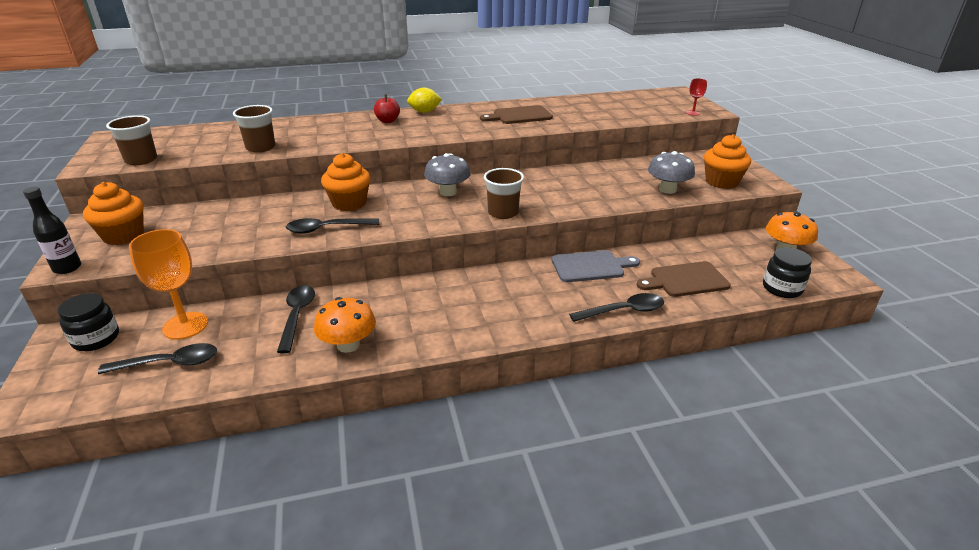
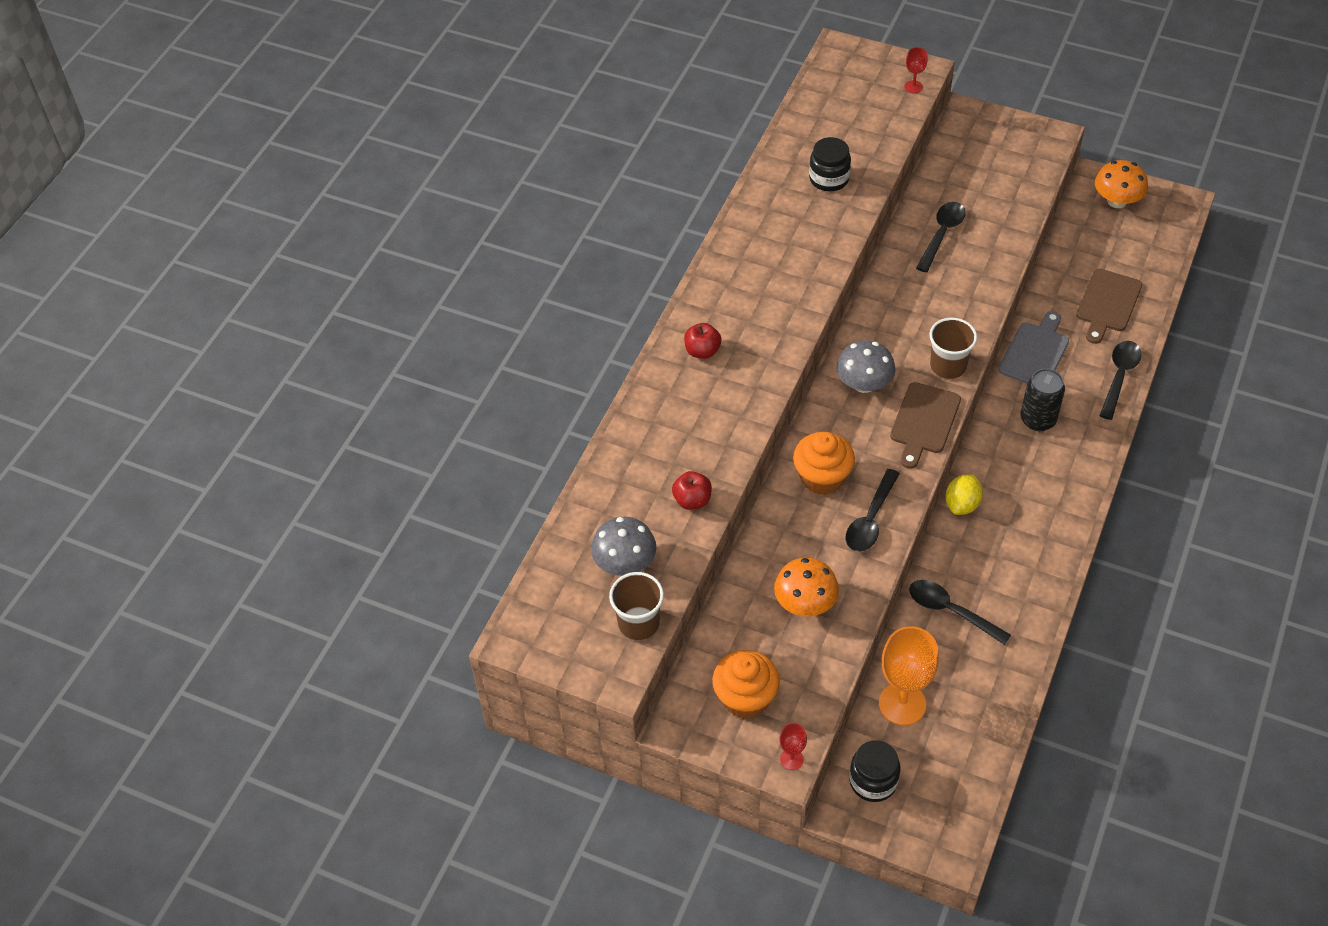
camera: 50 degrees left, 20 degrees up
(67, 268) = (791, 759): black bottle -> red goblet
(169, 363) = (960, 730): black spoon -> black spoon (942, 235)
(260, 147) = (692, 500): brown cup -> red apple
(348, 345) = (1027, 590): orange mushroom -> orange mushroom (805, 603)
(424, 112) = (699, 303): yellow lemon -> yellow lemon (962, 504)
(519, 116) = (792, 228): brown cutting board -> brown cutting board (924, 422)
(529, 289) = (1038, 420): none -> black can
(667, 189) = (1002, 214): grey mushroom -> grey mushroom (625, 563)
(721, 182) = (1020, 164): orange cupcake -> none
(782, 288) = (1167, 252): black jar -> black jar (829, 179)

